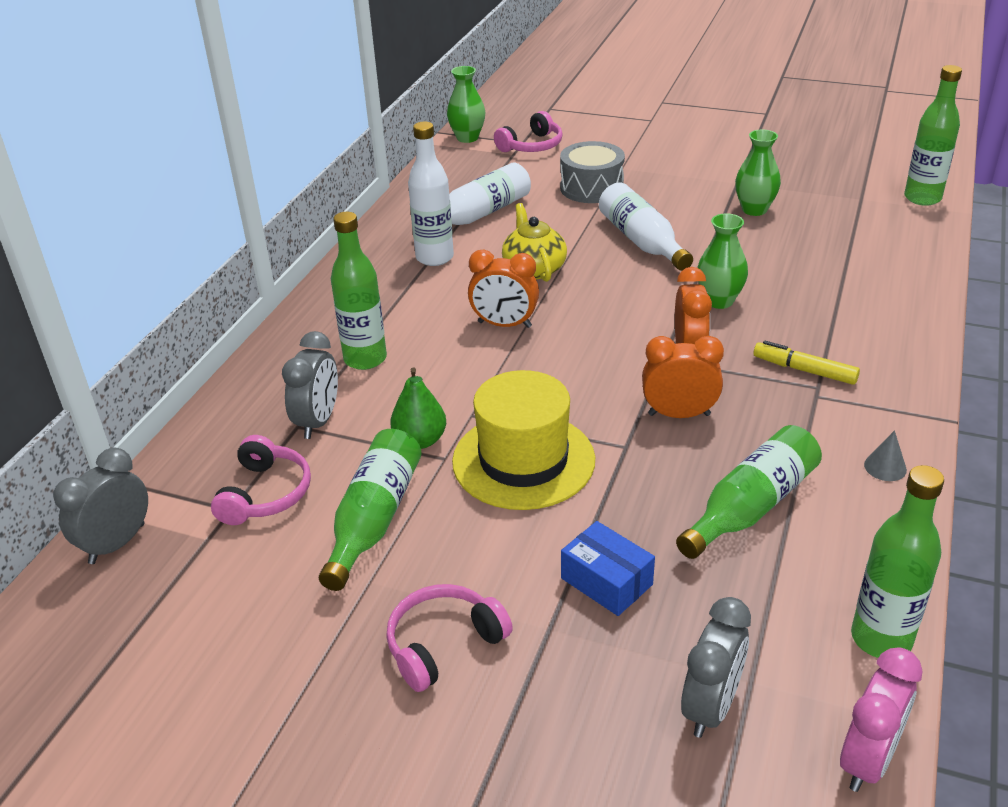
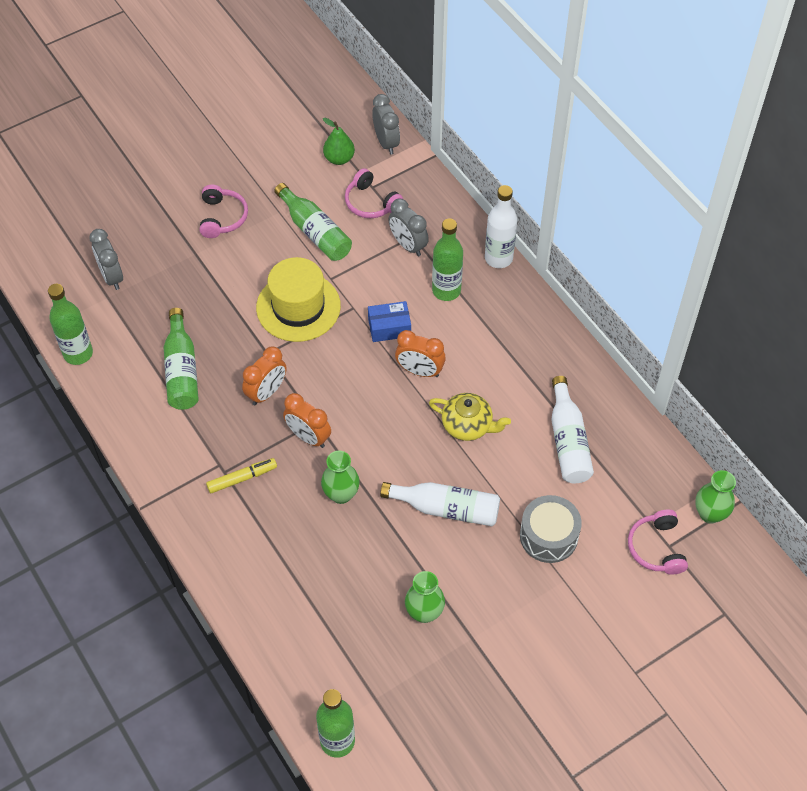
camera: 125 degrees right, 20 degrees up
(420, 440) = (353, 276): green pear -> green pear (339, 158)
(434, 258) = (530, 382): white bottle -> white bottle (498, 258)
(504, 325) = (419, 371): orange clock -> orange clock turned 120 degrees counterclockwise
(606, 581) = (198, 287): blue box -> blue box (389, 327)
(868, 760) = (46, 304): pink clock -> none
(885, 467) = (147, 445): grey cone -> none

